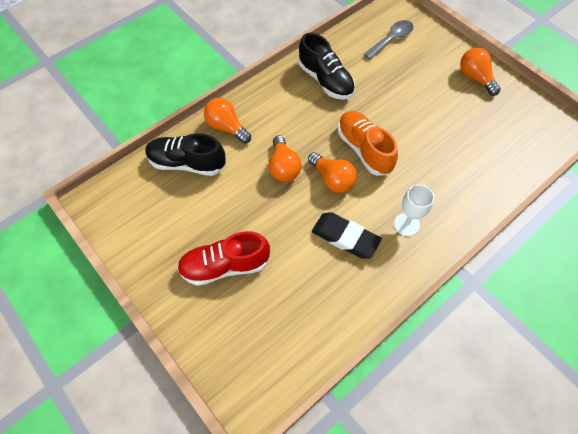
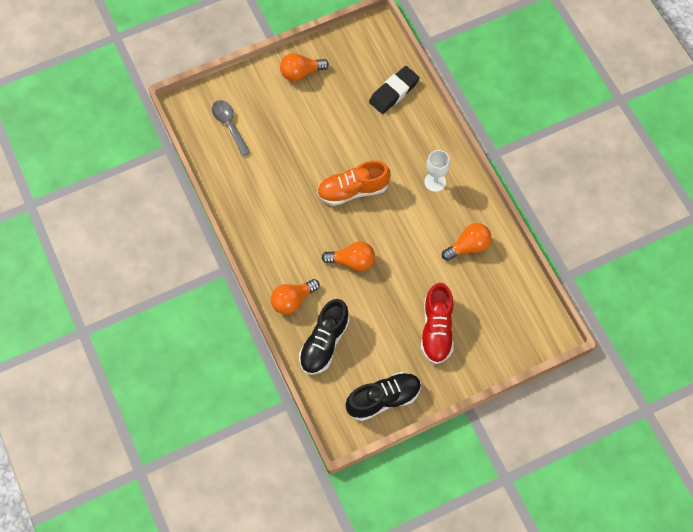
camera: 75 degrees left, 5 degrees up
(325, 80) = (263, 199): black shoe -> black shoe (383, 399)
(332, 179) = (376, 225): orange light bulb -> orange light bulb (468, 246)
(345, 237) = (434, 231): black eraser -> black eraser (394, 92)

